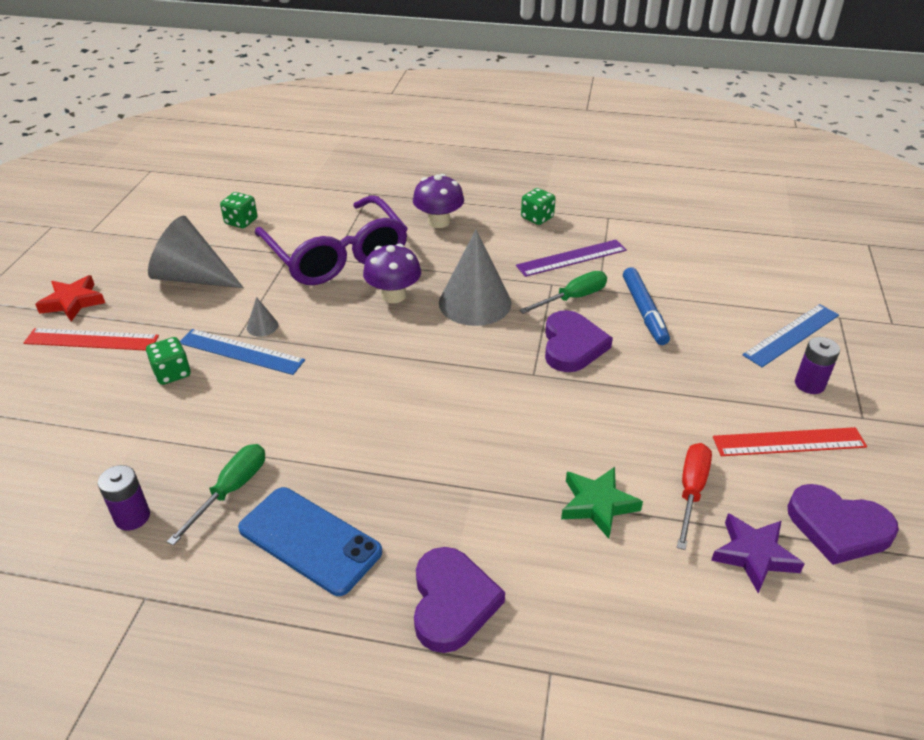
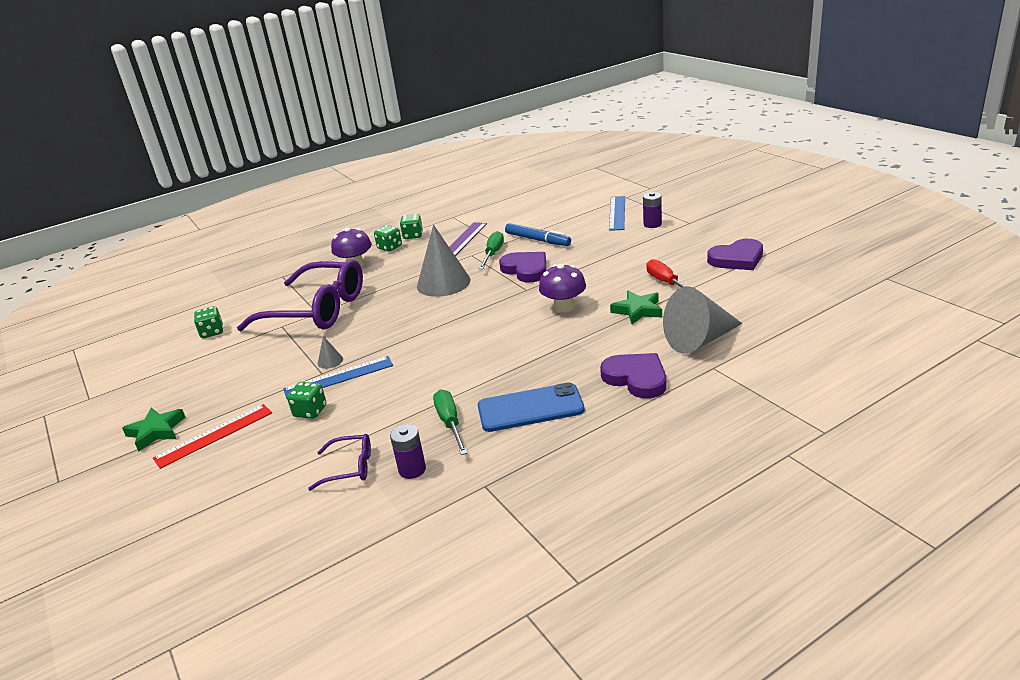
camera: 40 degrees left, 10 degrees down
(73, 302) = (156, 431): red star -> green star
(104, 466) = (349, 468): none -> purple glasses
(192, 277) = (231, 371): grey cone -> grey cone (699, 340)
(393, 295) = (389, 305): purple mushroom -> purple mushroom (564, 307)
(496, 219) = (389, 247): none -> green dice
(754, 555) = (723, 285): purple star -> none
(789, 442) = (676, 246): red ruler -> none

